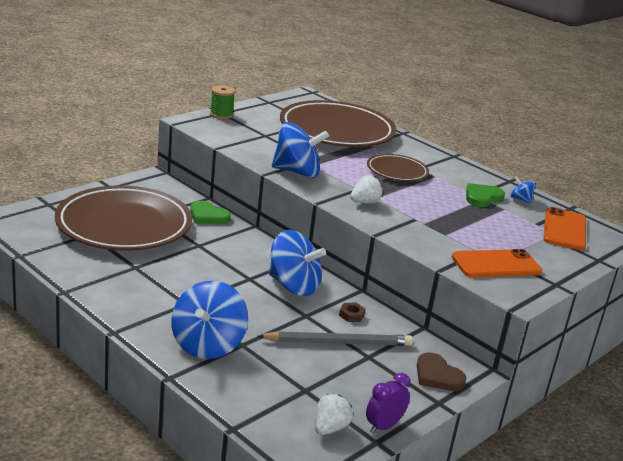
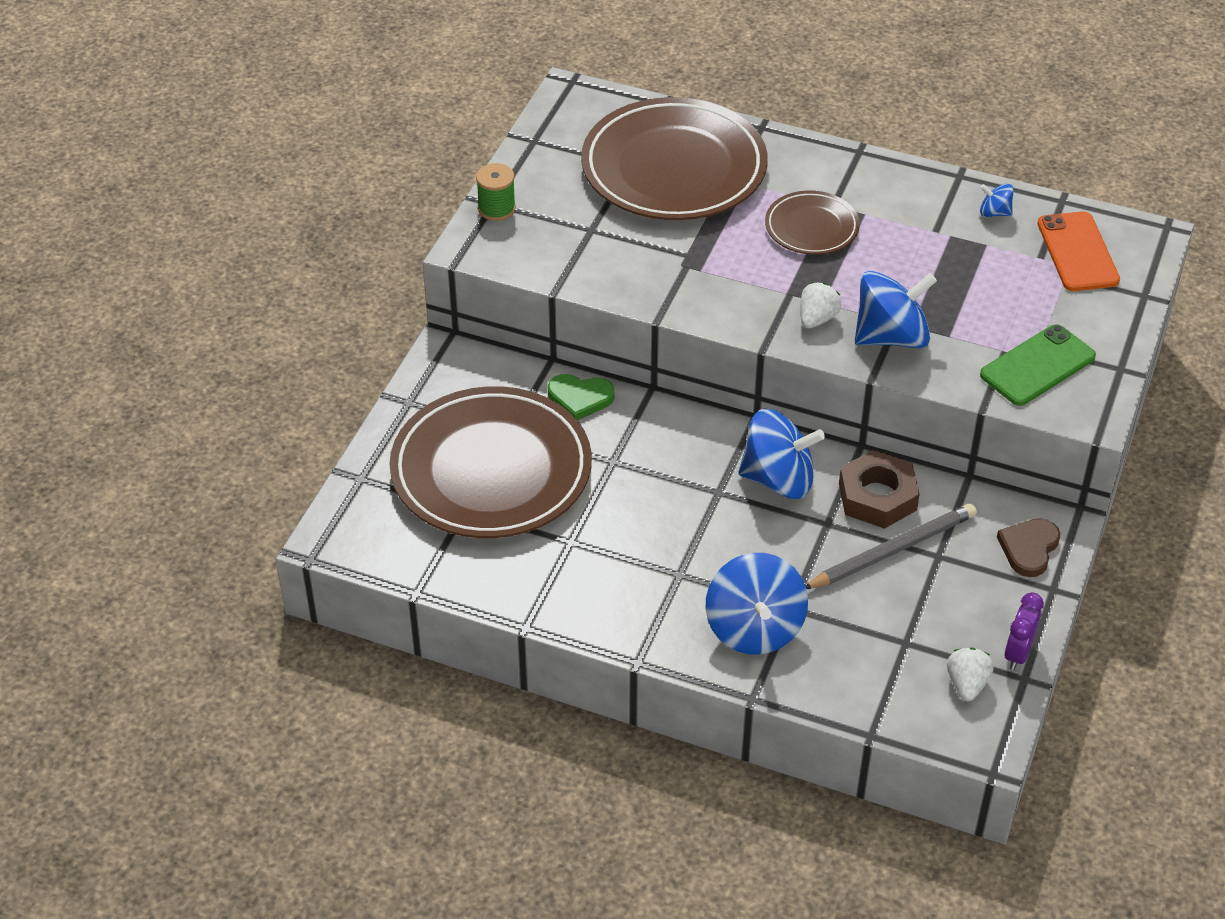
camera: 20 degrees left, 20 degrees up
(297, 172) = (692, 295): blue spinning top -> blue spinning top (891, 337)
(351, 315) = (877, 497): brown nut -> brown nut, size x2.31
(437, 376) = (1029, 548): brown heart -> brown heart turned 90 degrees clockwise
(482, 197) = (948, 233): green heart -> none
(496, 264) = (1037, 366): orange phone -> green phone

